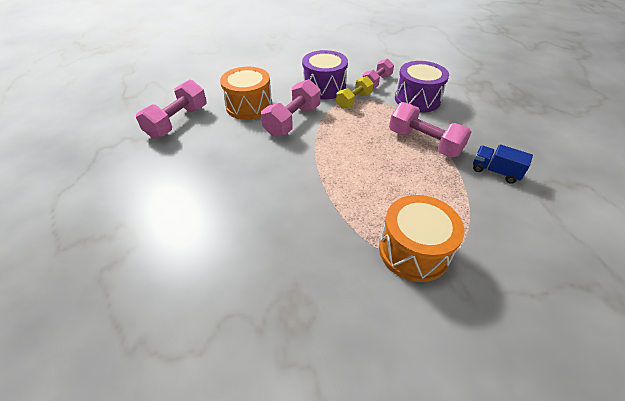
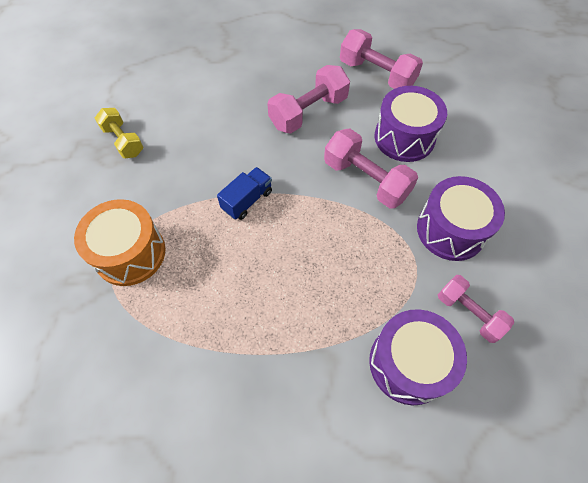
camera: 100 degrees right, 15 degrees up
(249, 106) = (404, 137): orange drum -> purple drum
(354, 101) = (410, 263): yellow dumbbell -> yellow dumbbell (123, 141)
(424, 143) = (292, 329): pink dumbbell -> pink dumbbell (308, 112)
(495, 171) = (211, 403): blue truck -> blue truck (247, 200)

